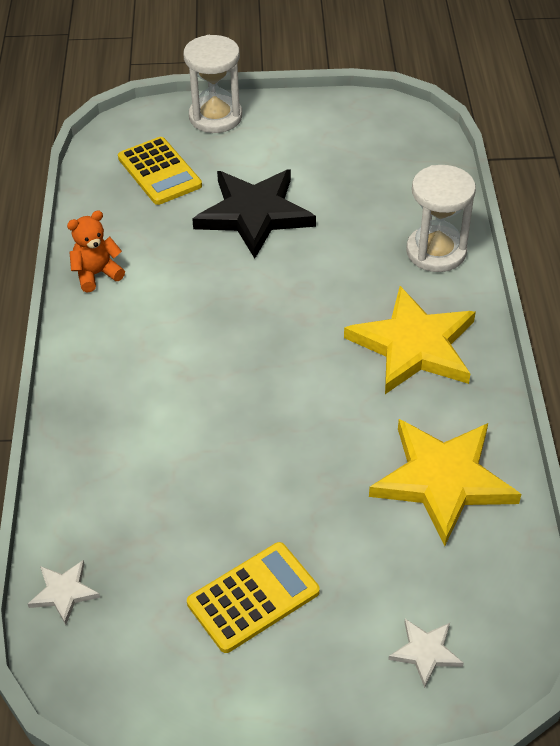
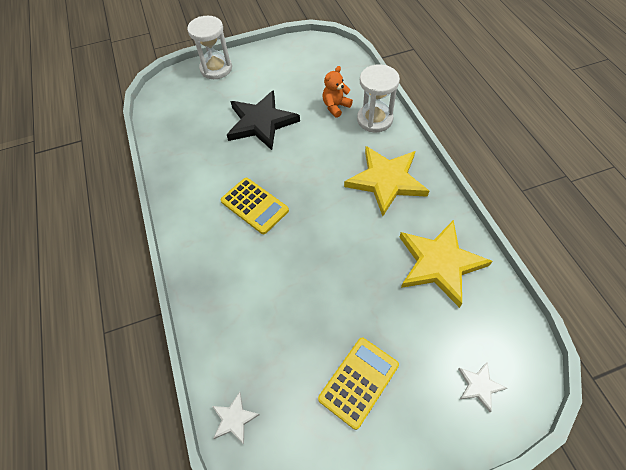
camera: 15 degrees left, 10 degrees up
(96, 274) = (178, 185): orange teddy bear -> orange teddy bear (335, 106)
(159, 172) = (195, 110): yellow calculator -> yellow calculator (254, 206)

